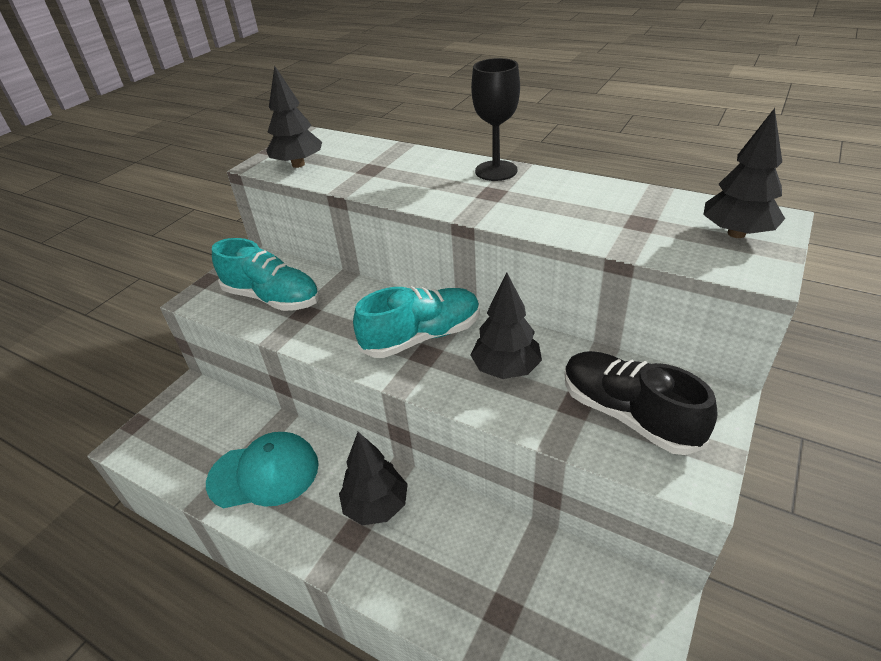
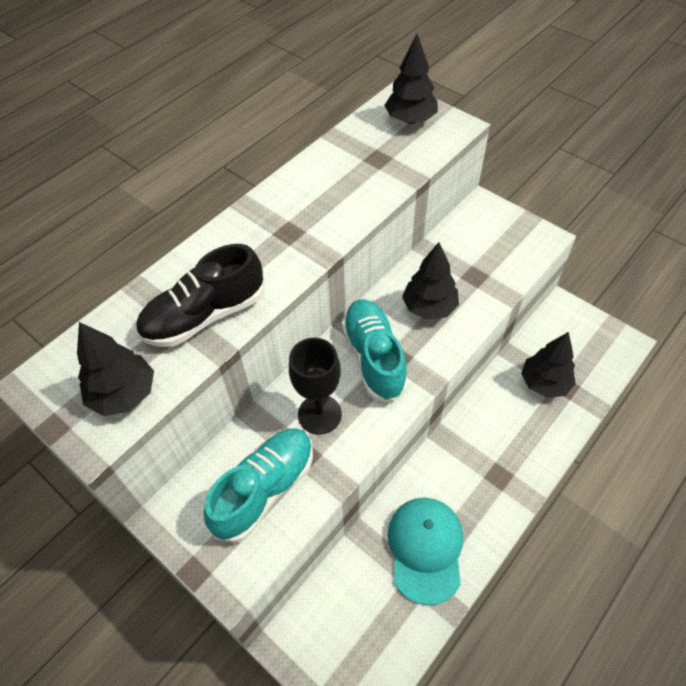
camera: 80 degrees left, 15 degrees up
(376, 506) = (475, 455): black tree -> black tree (544, 383)
(496, 171) = (246, 221): black goblet -> black goblet (319, 414)
(628, 414) = (489, 252): black shoe -> black shoe (205, 316)

